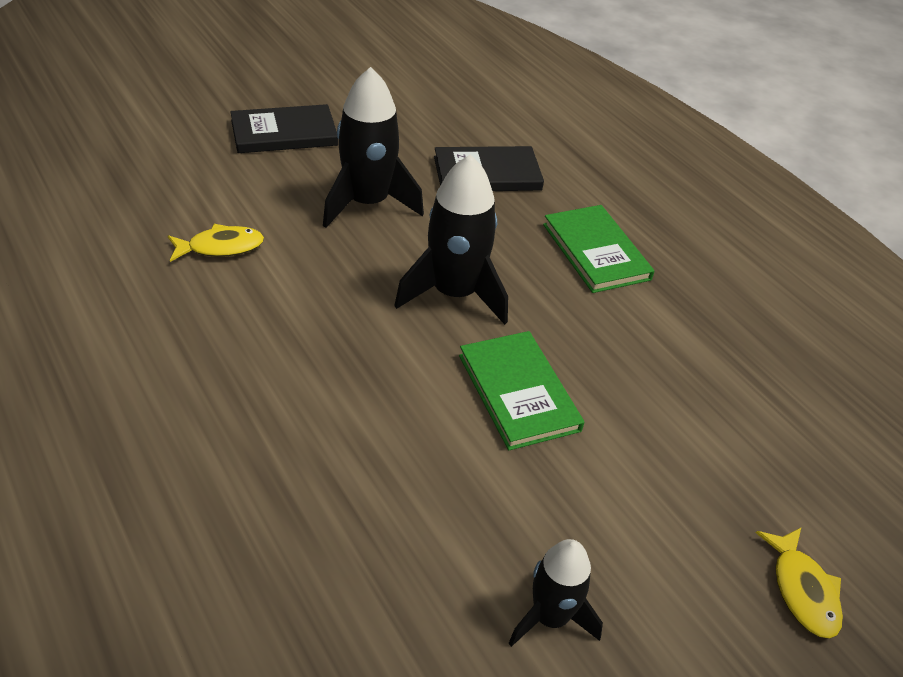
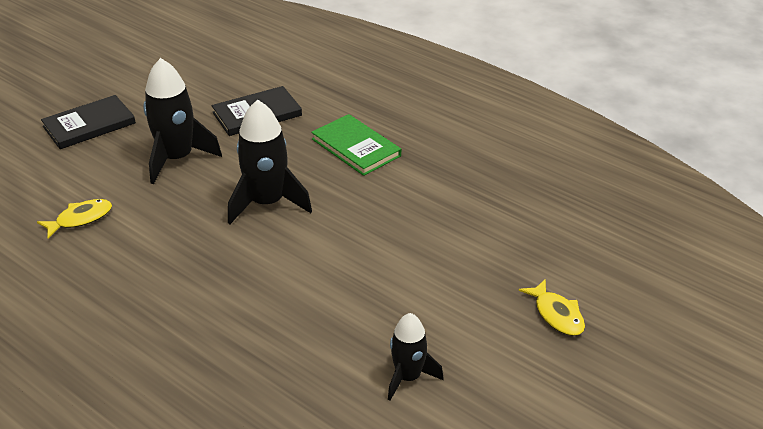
camera: 15 degrees left, 5 degrees down
(518, 392) = (337, 253): green book -> none

